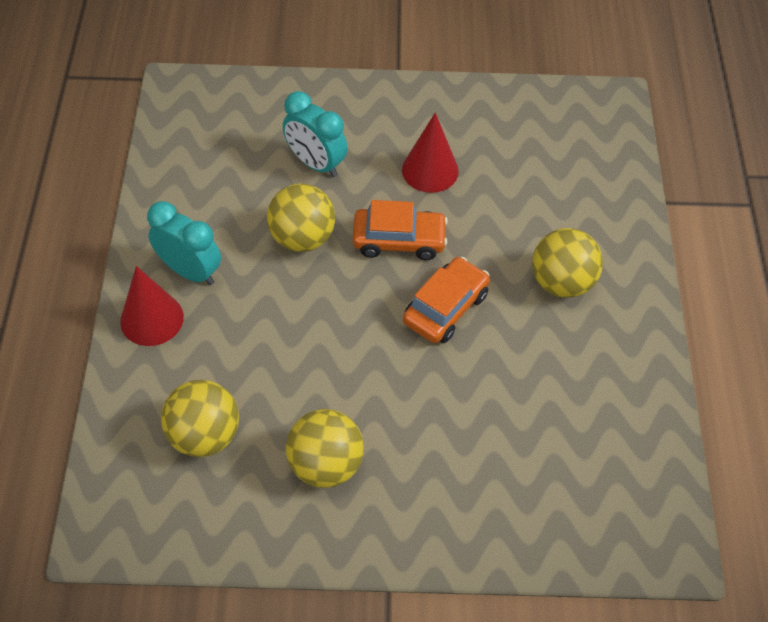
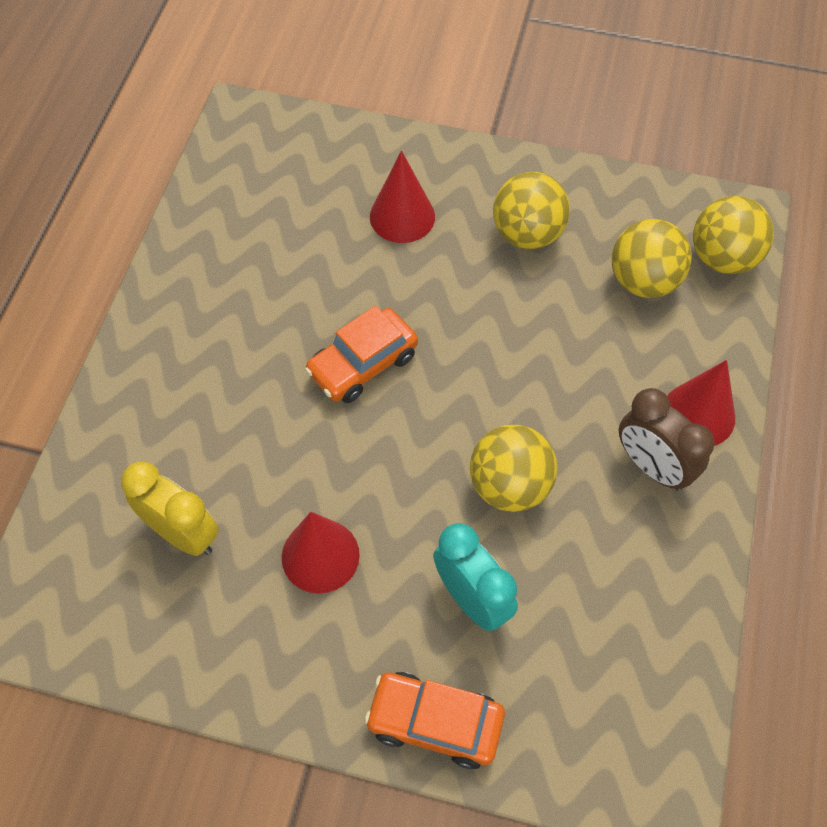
camera: 165 degrees left, 5 degrees up
(190, 271) = (652, 467): turquoise clock -> brown clock
(399, 240) = (391, 458): orange car -> orange car (435, 722)
(455, 459) = (402, 216): none -> red cone
(532, 167) = (183, 533): none -> yellow clock
(561, 282) = (221, 368): yellow ball -> yellow ball (722, 258)

